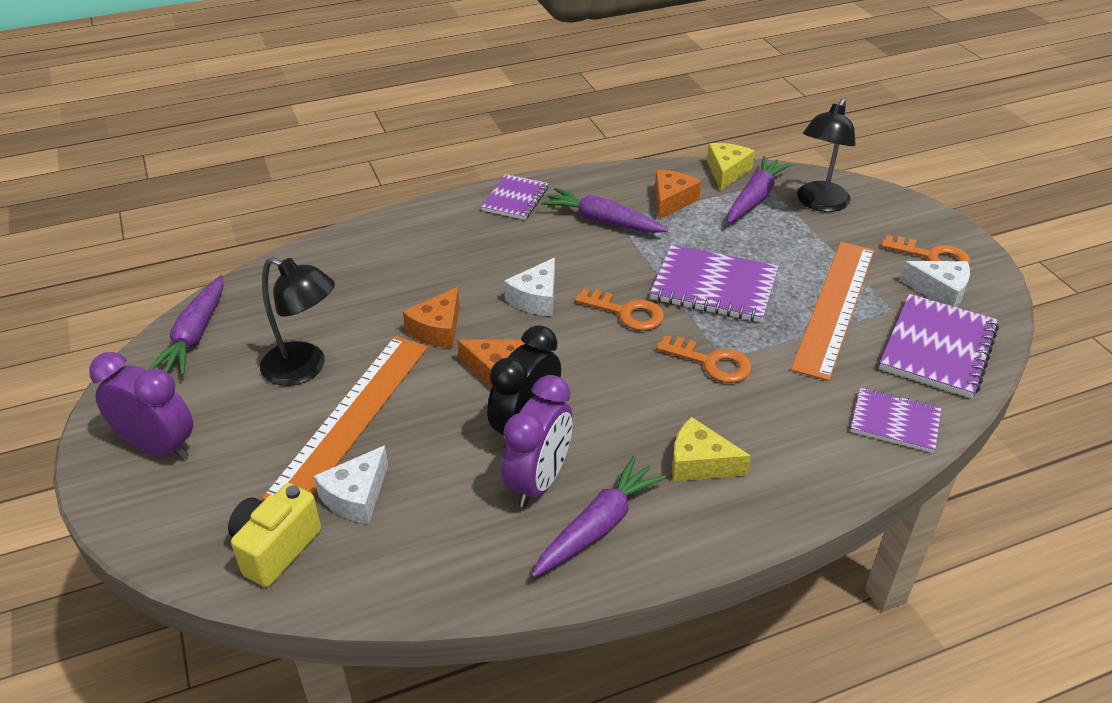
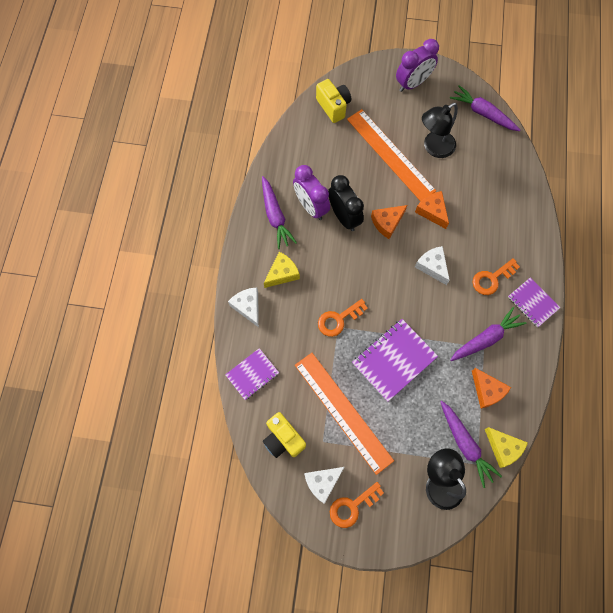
camera: 120 degrees right, 30 degrees up
(356, 496) = (343, 140): white cheese -> white cheese (248, 307)
(626, 312) = (397, 303): orange key -> orange key (492, 279)
(937, 348) = (283, 439): purple notebook -> yellow camera

